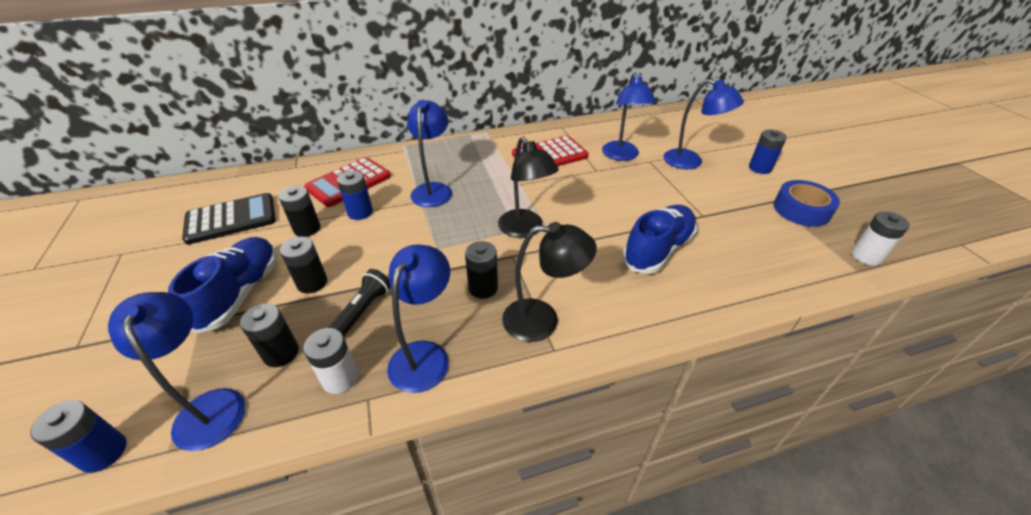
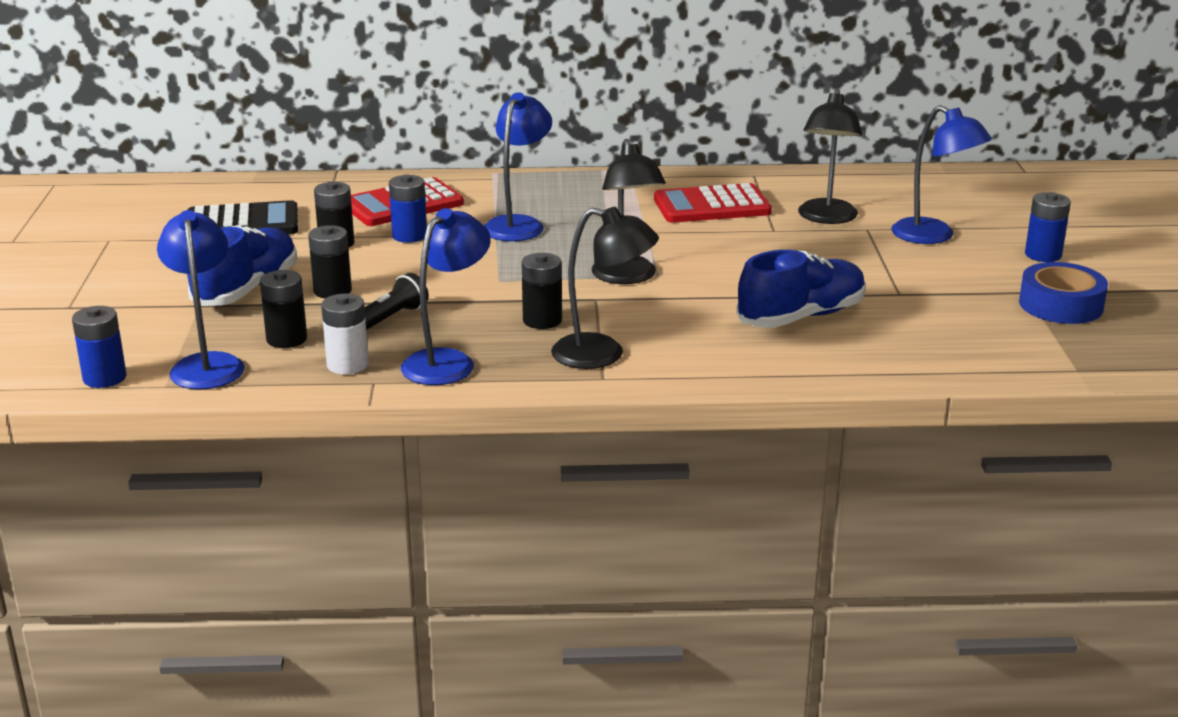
camera: 15 degrees right, 15 degrees down
(621, 156) = (826, 218): blue lamp -> black lamp
(866, 256) = (1108, 359): white battery -> none

